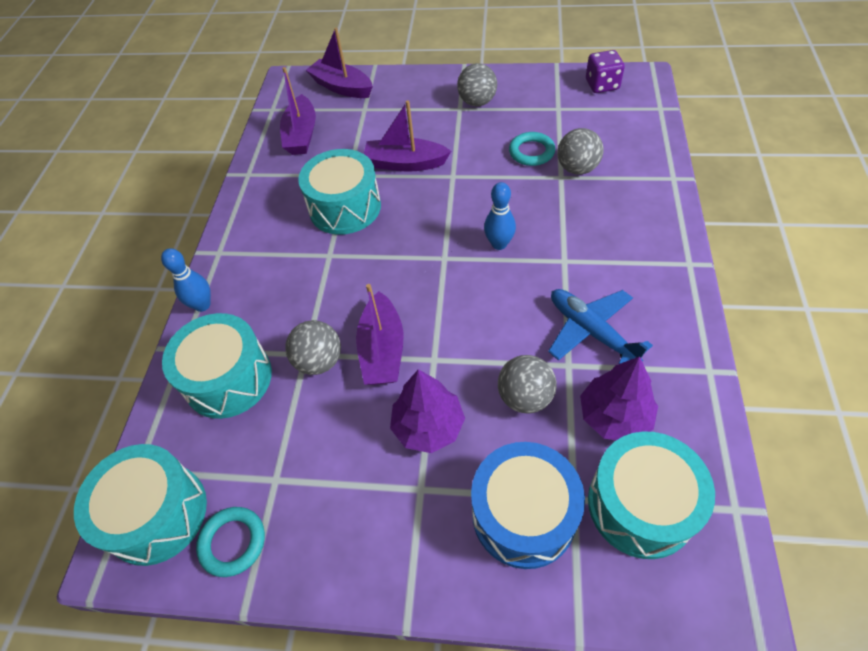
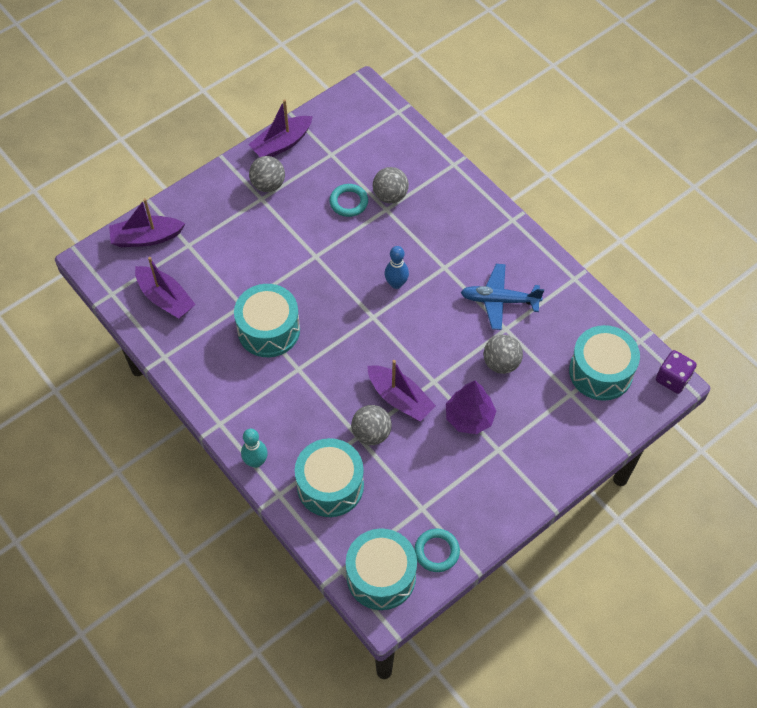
camera: 50 degrees left, 5 degrees up
(202, 305) = (256, 461): blue bowling pin -> turquoise bowling pin
(405, 163) = (272, 269): purple boat -> purple boat (281, 144)
(523, 514) = (556, 420): blue drum -> none
(602, 85) = (342, 114): purple dice -> purple dice (672, 379)
(614, 416) = (552, 338): purple tree -> none

